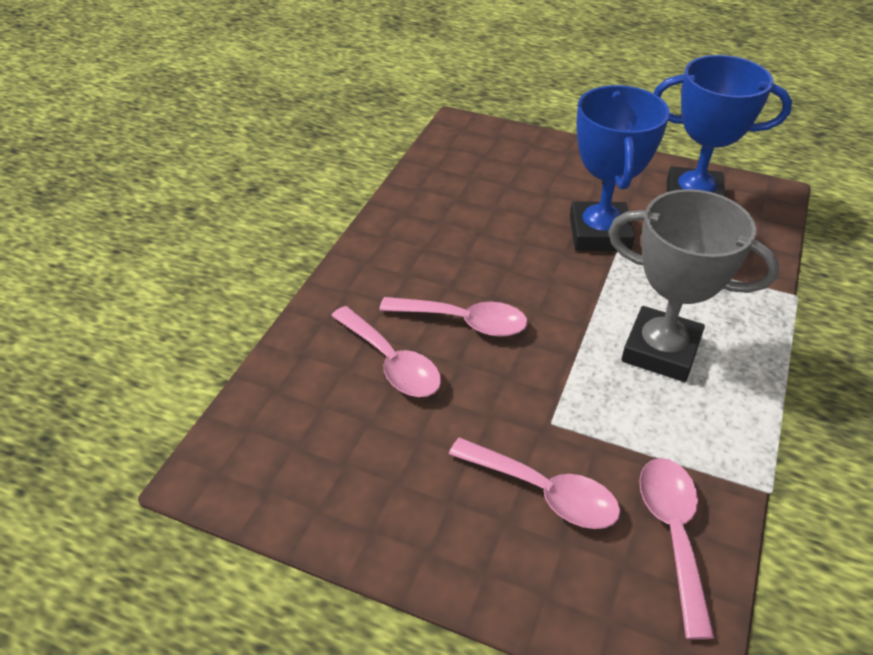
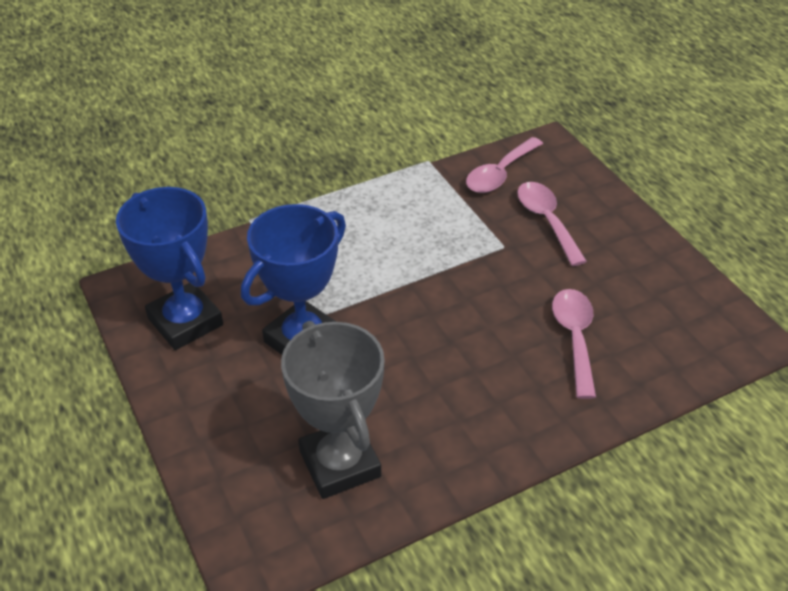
camera: 140 degrees left, 0 degrees up
(463, 322) = (493, 336): pink spoon -> none
(660, 350) = (385, 242): grey trophy -> grey trophy (340, 464)

